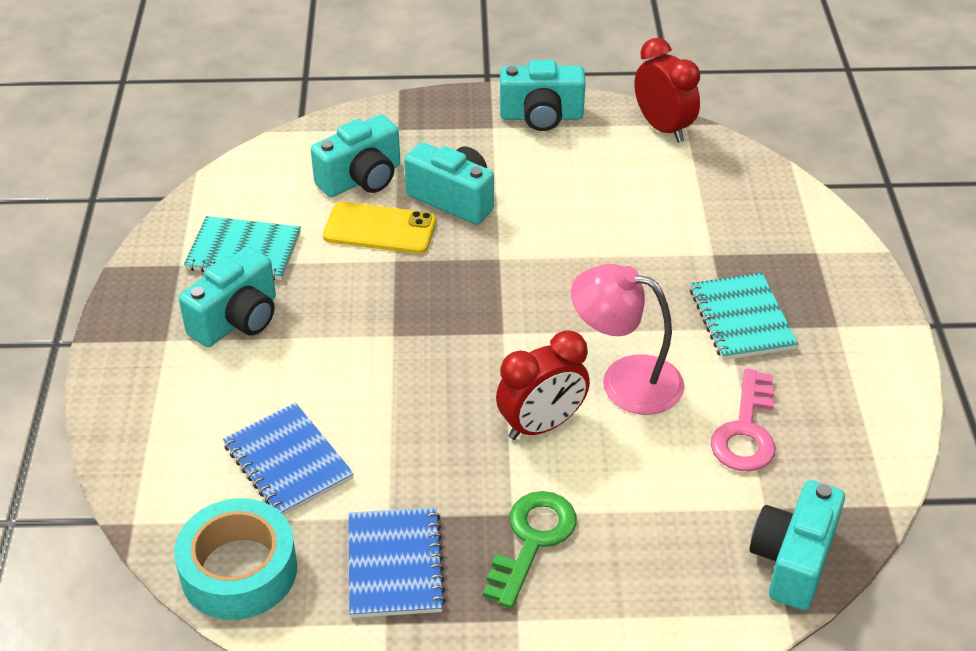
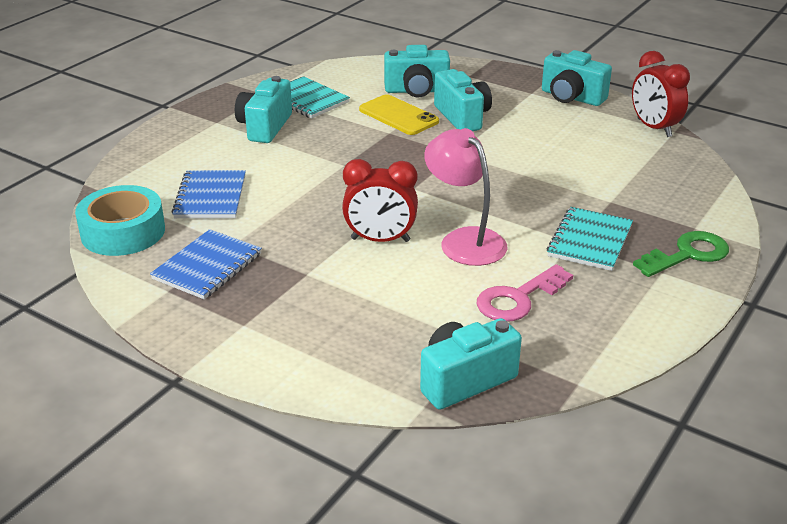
camera: 35 degrees right, 10 degrees down
(237, 320) = (265, 127): turquoise camera -> turquoise camera turned 120 degrees clockwise
(532, 540) = (302, 291): green key -> green key (687, 254)
(663, 128) = (654, 128): red clock -> red clock turned 150 degrees clockwise

